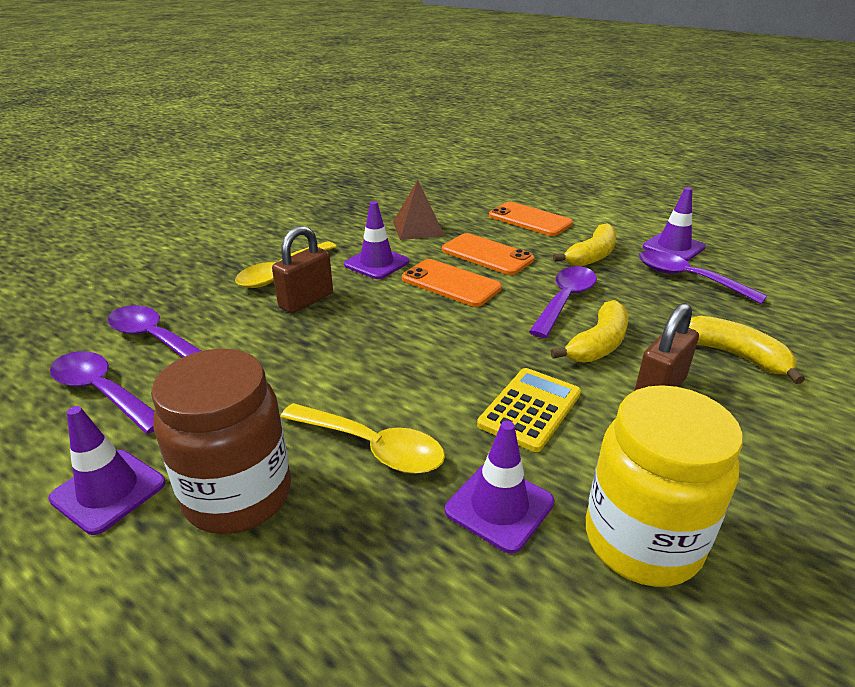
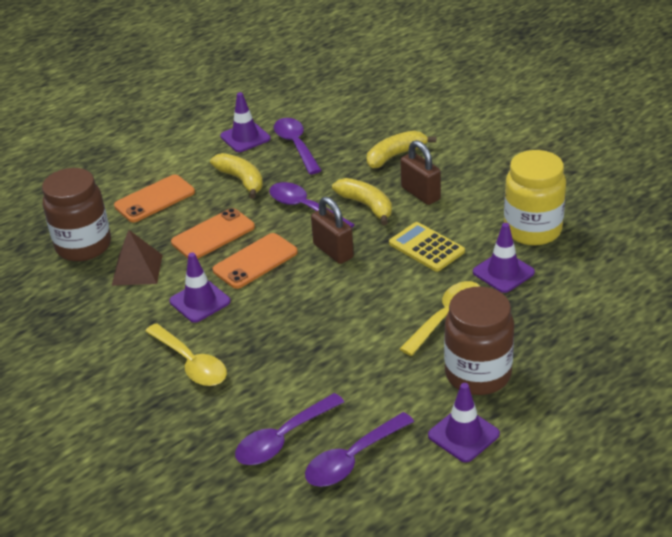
camera: 75 degrees left, 5 degrees up
(306, 300) = (251, 347): brown padlock -> brown padlock (333, 251)
(444, 202) = (83, 246): none -> brown jar
(687, 278) = (296, 145): purple spoon -> purple spoon turned 105 degrees clockwise

